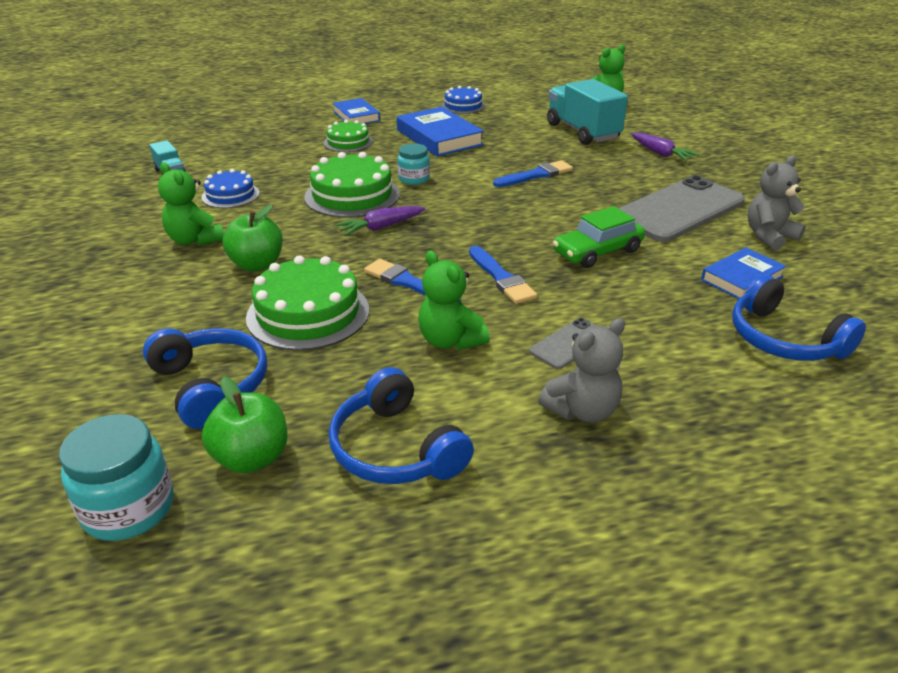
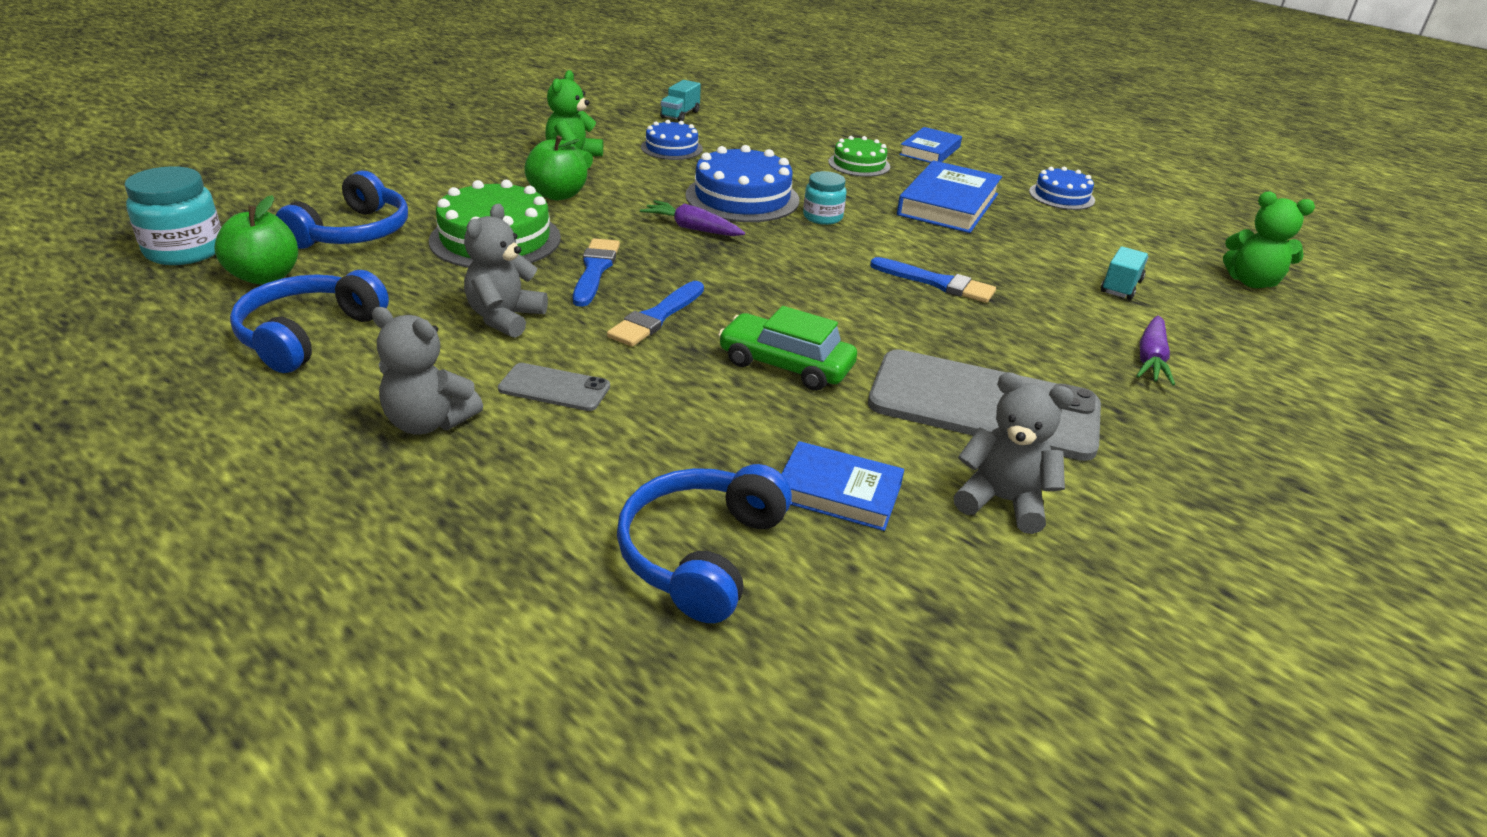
camera: 55 degrees right, 0 degrees up
(352, 195) = (742, 197): green cake -> blue cake
(450, 340) = (505, 318): green teddy bear -> grey teddy bear
(582, 132) = (1120, 287): turquoise truck -> turquoise truck, size x0.49

